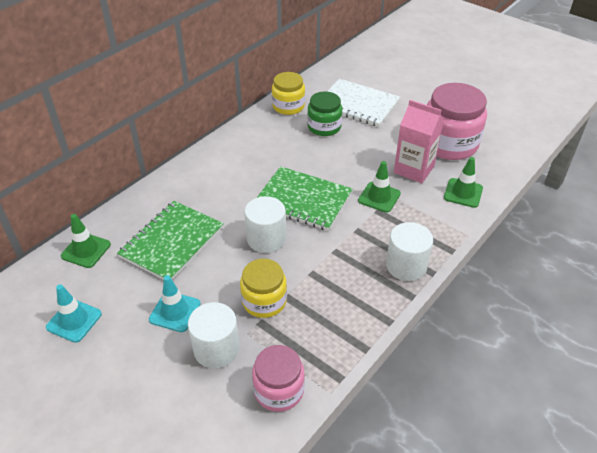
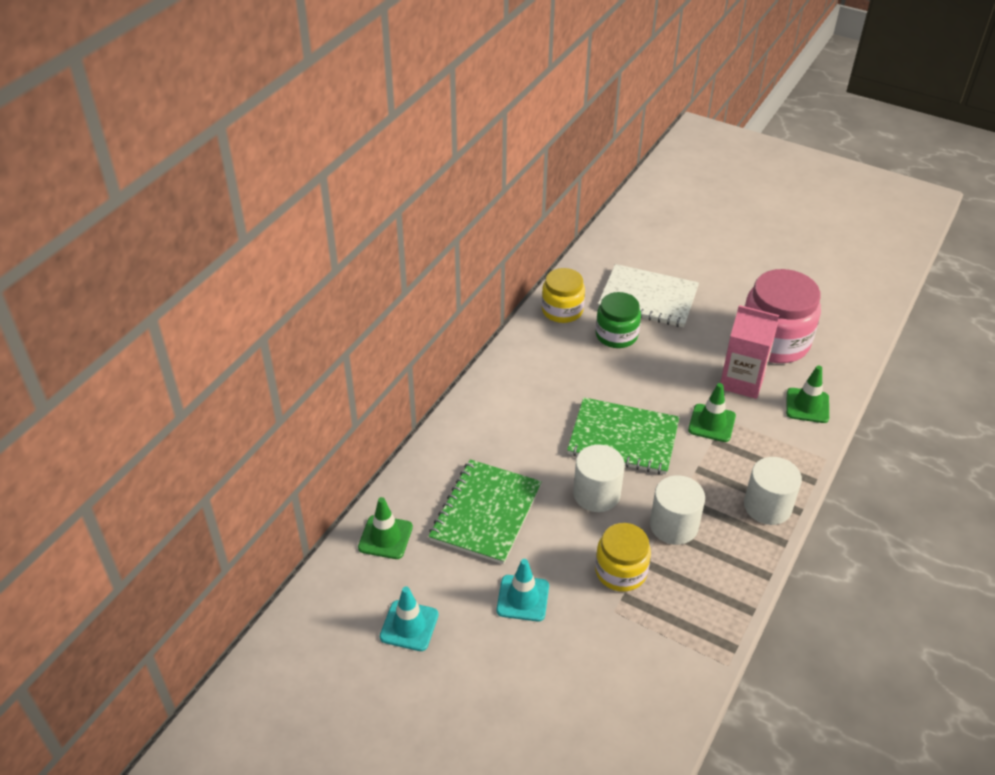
camera: 10 degrees left, 0 degrees up
(216, 349) = (586, 635): white cylinder -> white cylinder (673, 525)
(279, 390) = (672, 671): pink jar -> none

